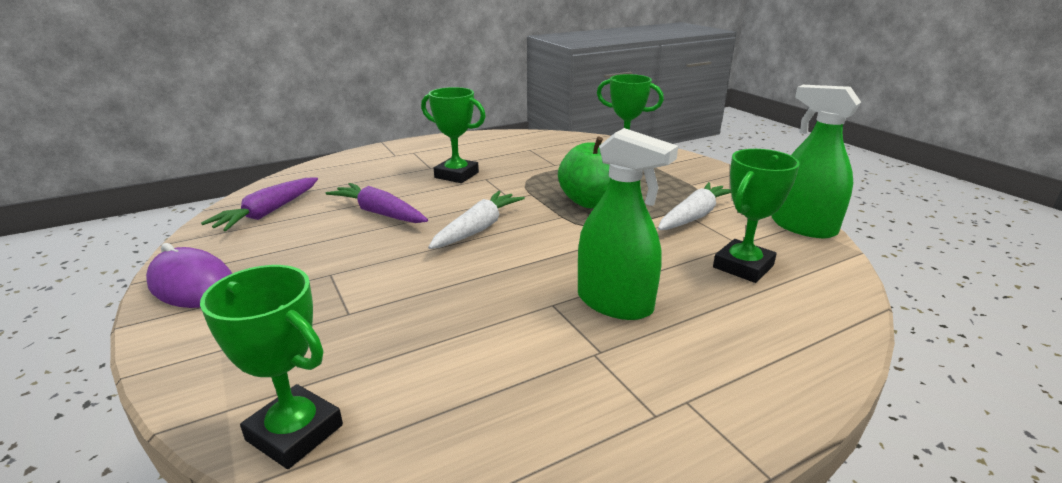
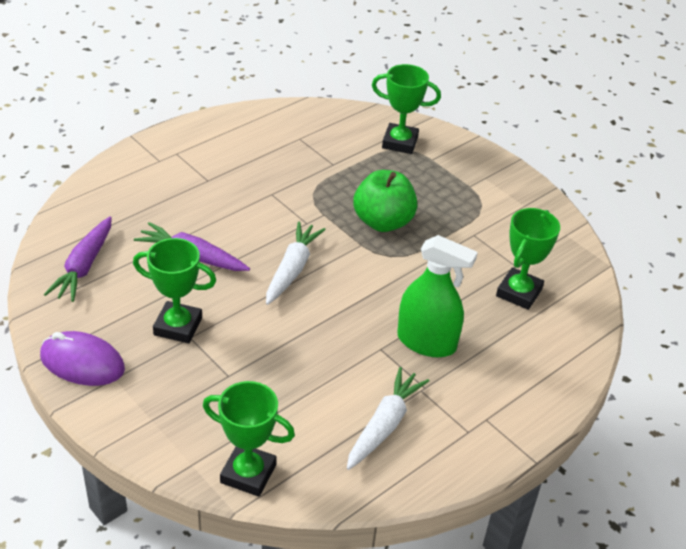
camera: 15 degrees left, 15 degrees up
(456, 175) = (240, 191): green trophy -> green trophy (178, 326)
(694, 216) = (476, 233): white carrot -> white carrot (384, 425)
(803, 227) = (567, 239): green spray bottle -> none

